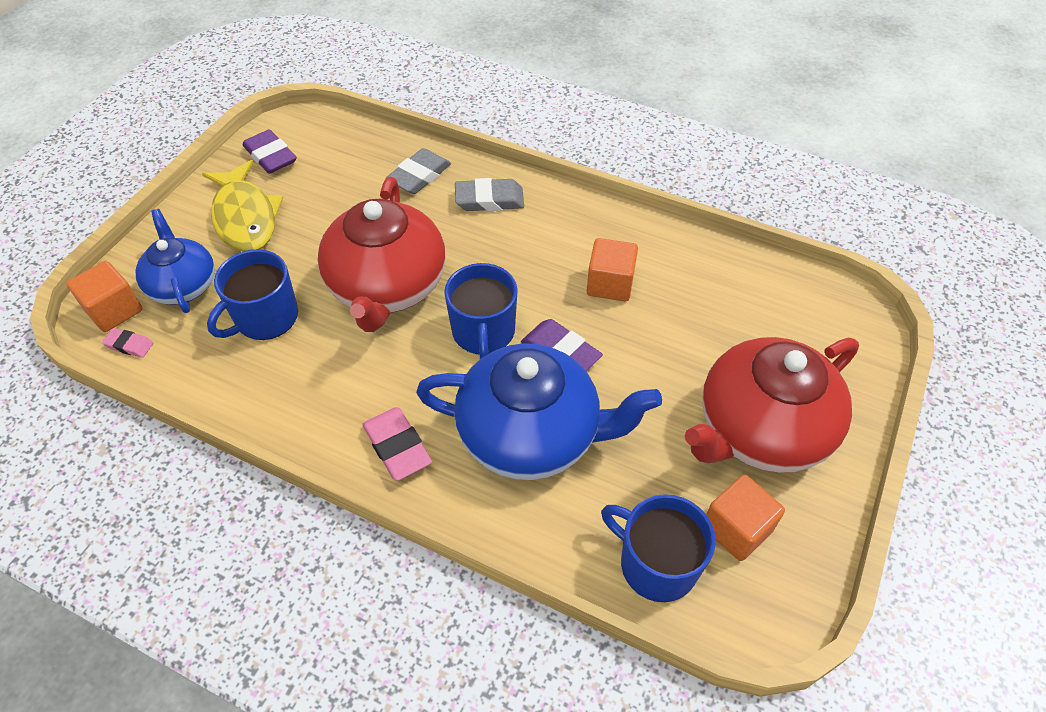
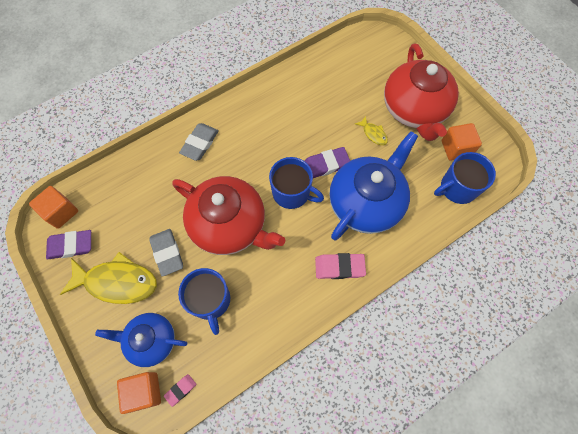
camera: 60 degrees left, 15 degrees up
(419, 176) = (154, 169): grey eraser -> grey eraser (167, 253)
(610, 284) = (297, 120): orange cube -> orange cube (61, 212)
(665, 390) = (373, 134): none -> yellow fish

